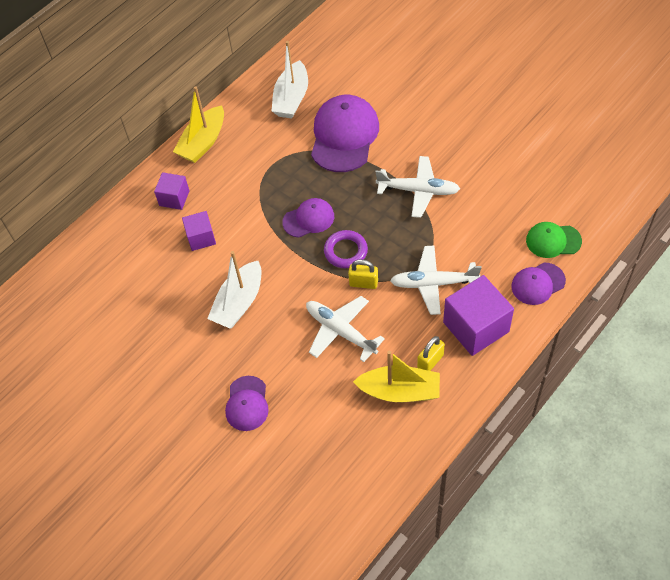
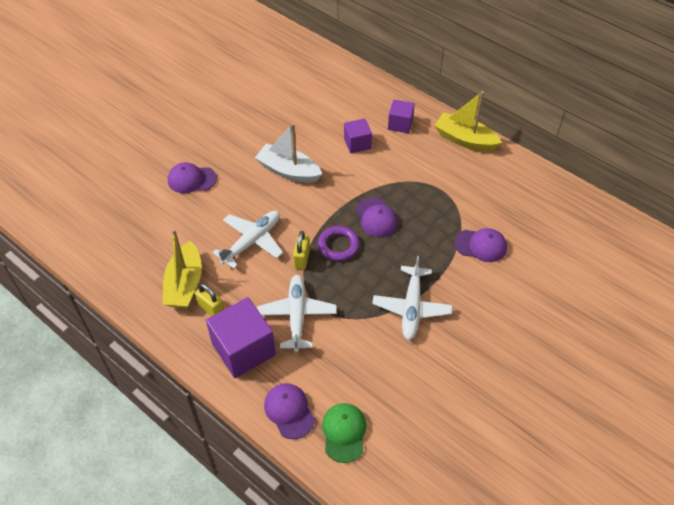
camera: 85 degrees right, 5 degrees down
(291, 98) = (526, 202): white boat -> none
(344, 136) = (481, 245): purple cap -> purple cap, size x0.55

